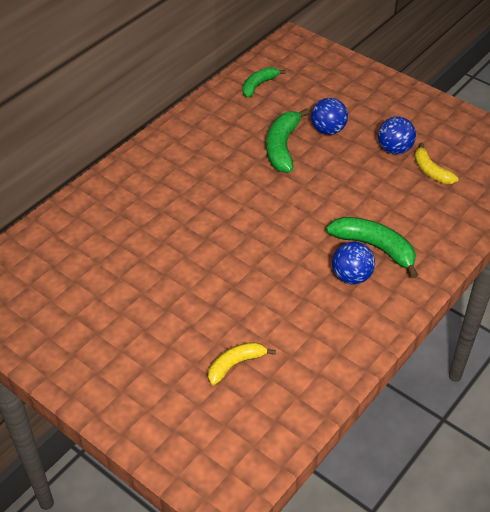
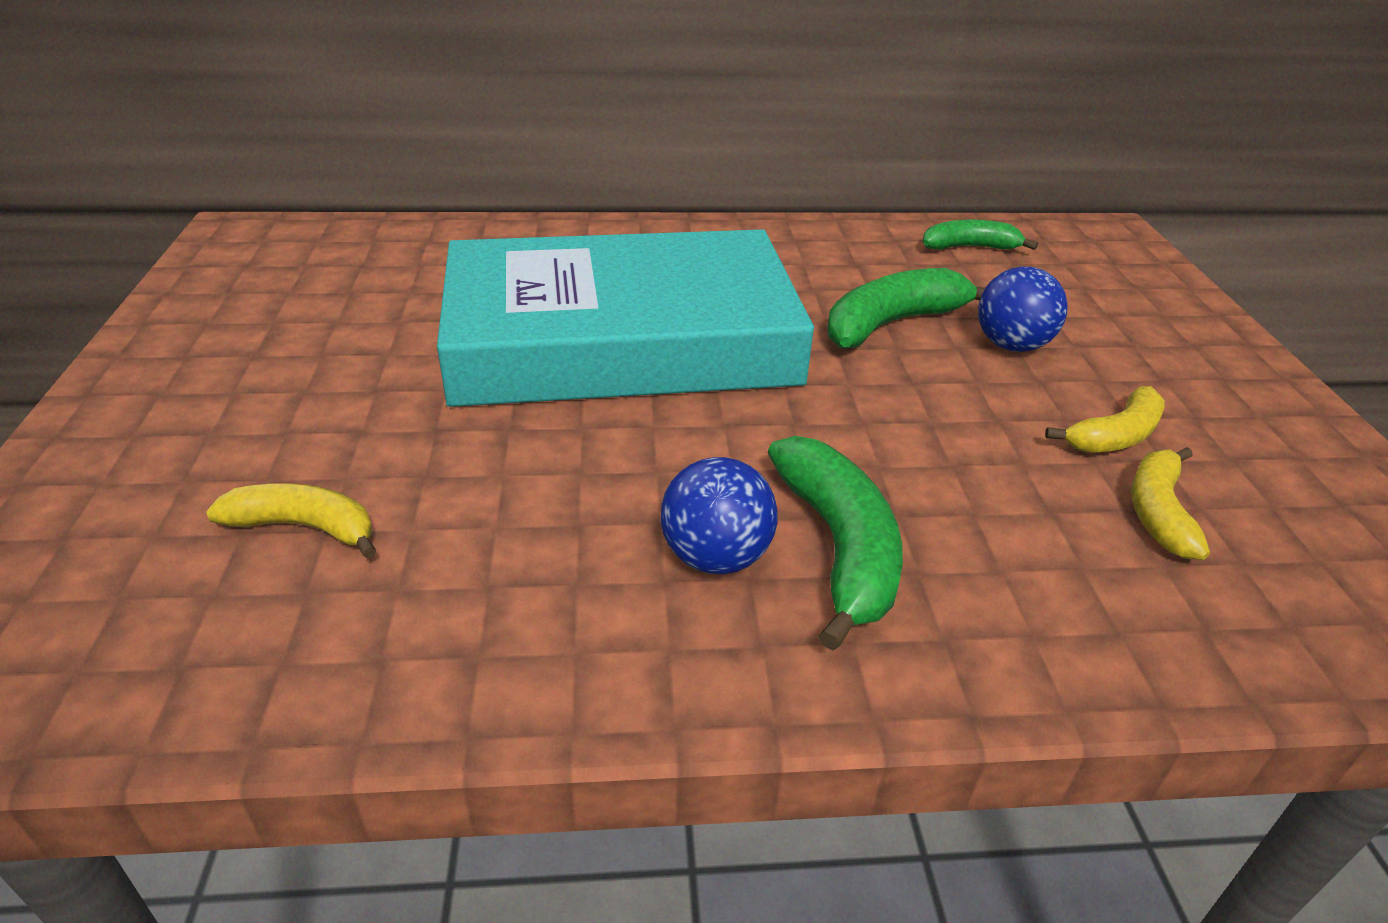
camera: 45 degrees right, 10 degrees down
(209, 223) = (621, 339): none -> turquoise book
(394, 149) = (1115, 436): blue ball -> yellow banana

